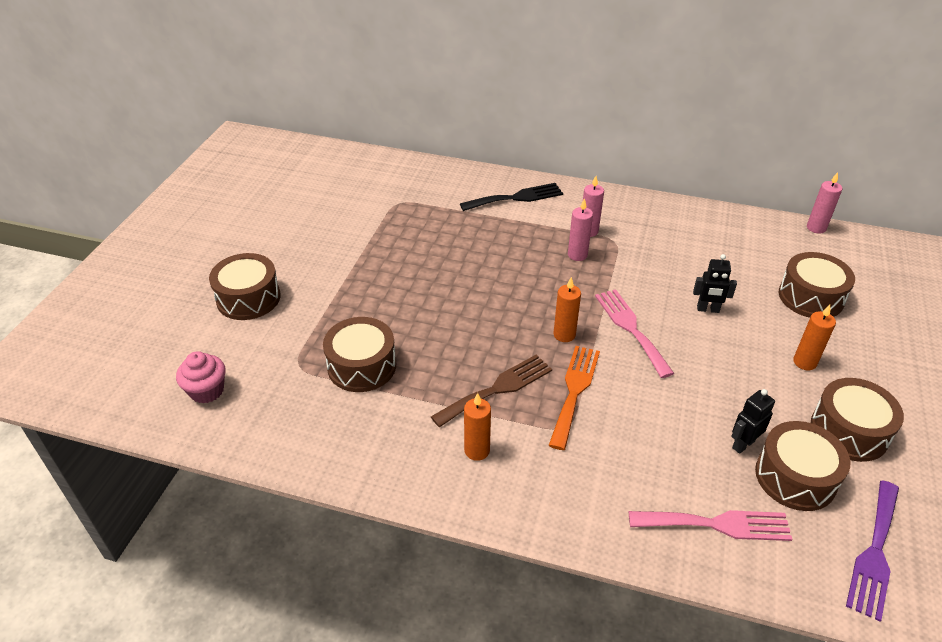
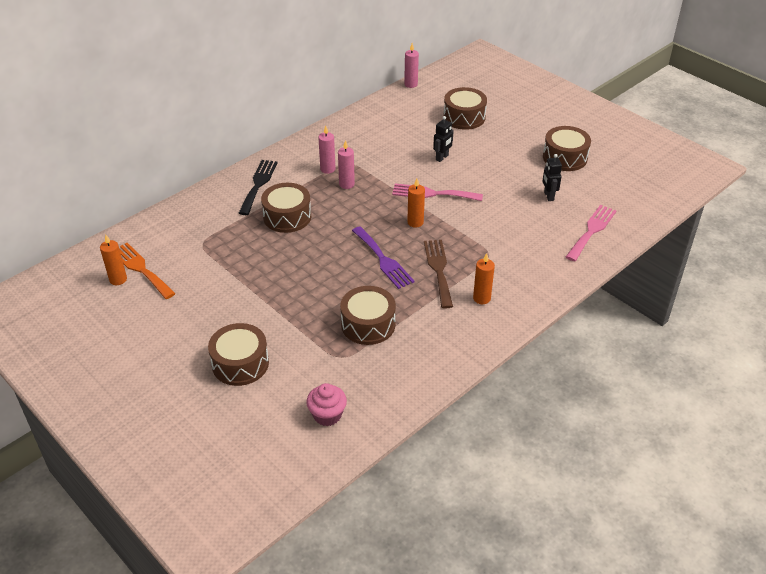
camera: 60 degrees left, 0 degrees up
(574, 391) = (465, 239): orange fork -> orange fork (141, 269)
(795, 477) = (580, 190): brown drum -> brown drum (287, 217)
(804, 362) = (509, 146): orange candle -> orange candle (118, 279)
(874, 553) = (638, 190): purple fork -> purple fork (383, 260)

